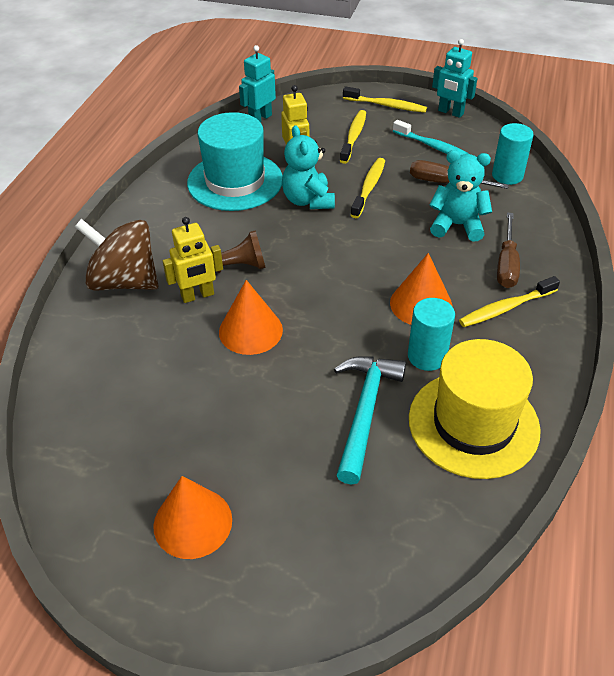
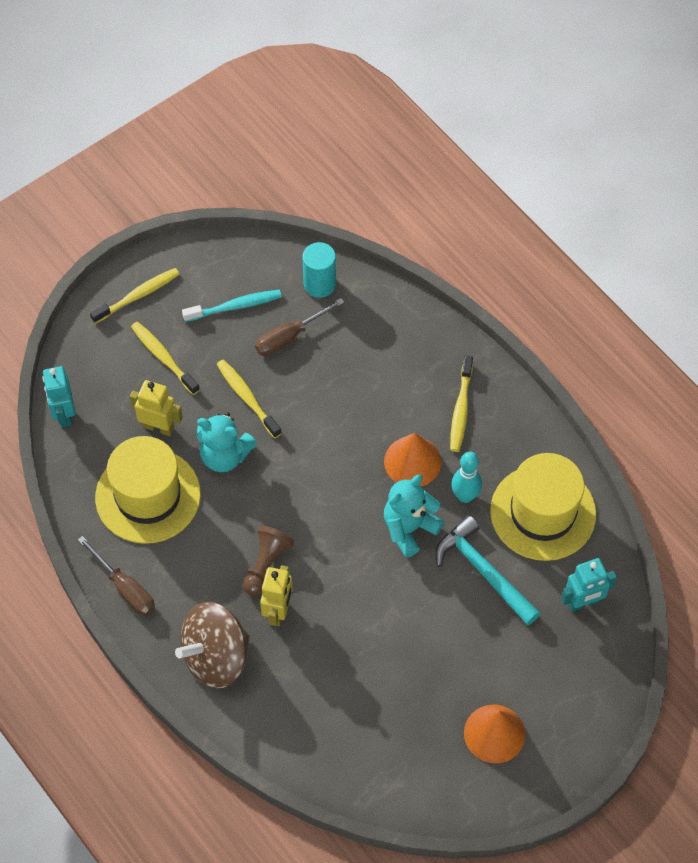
camera: 55 degrees left, 15 degrees up
(235, 181) = (148, 496): turquoise hat -> yellow hat
(250, 330) = (348, 596): orange cone -> none
(427, 356) = (465, 496): turquoise cylinder -> turquoise bowling pin
(450, 112) = (195, 254): turquoise robot -> turquoise robot (583, 602)
(457, 225) = (348, 370): turquoise teddy bear -> turquoise teddy bear (409, 528)
(506, 264) = (418, 371): brown screwdriver -> brown screwdriver (125, 588)

